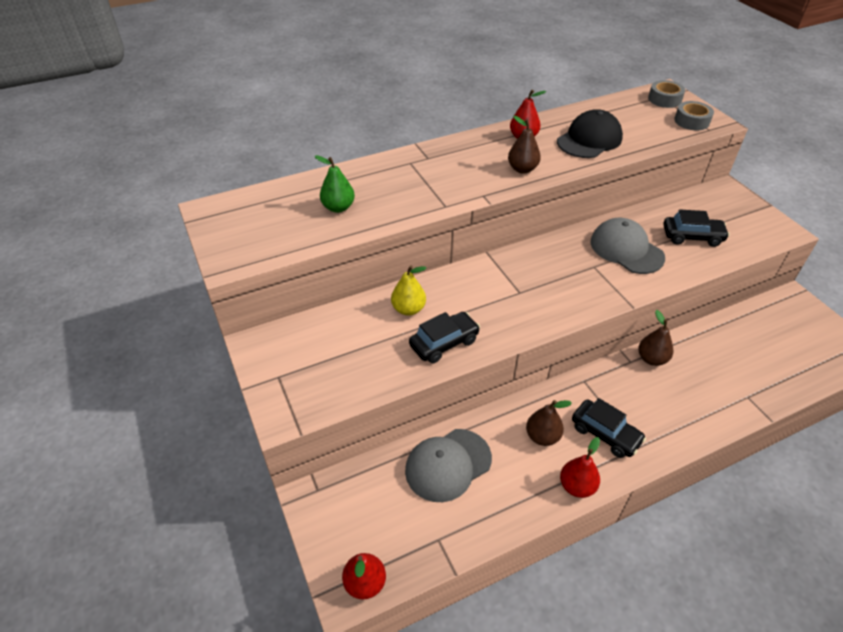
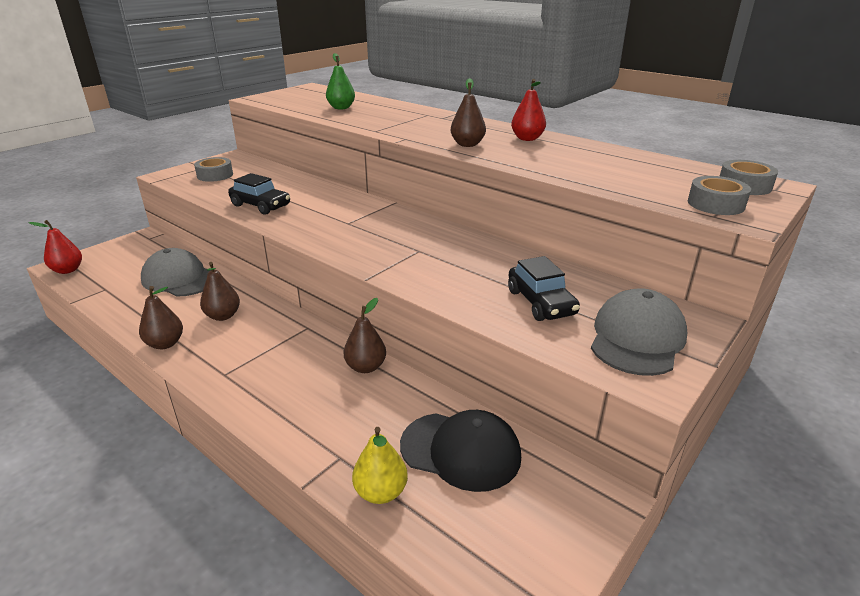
camera: 65 degrees right, 15 degrees down
(318, 368) = (215, 175): none -> grey tape
(408, 309) = (295, 188): yellow pear -> yellow pear (381, 492)
(577, 486) = (165, 344): red pear -> brown pear
(589, 140) = (568, 161): black cap -> black cap (460, 451)
(605, 434) = (237, 351): black car -> none
(626, 249) = (467, 264): grey cap -> grey cap (637, 338)

